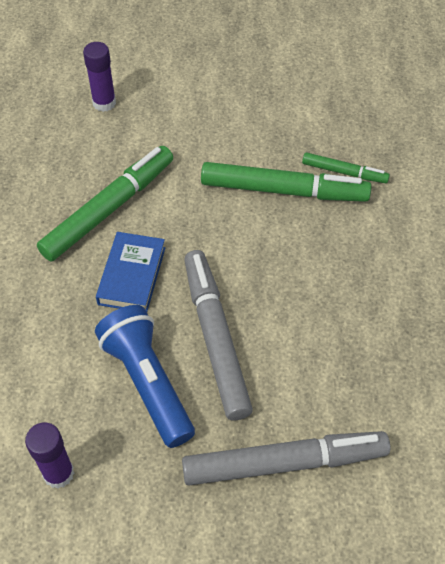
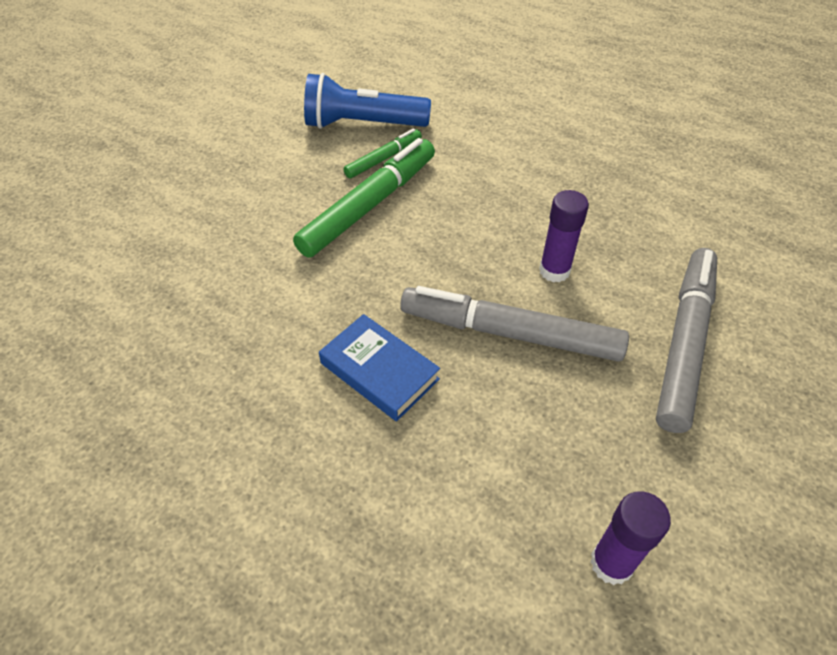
camera: 60 degrees left, 5 degrees down
(104, 103) = (111, 293): purple glue stick -> purple glue stick (554, 271)
(109, 209) = (269, 353): green marker -> none
(147, 383) = (532, 417): blue flashlight -> blue flashlight (362, 125)

